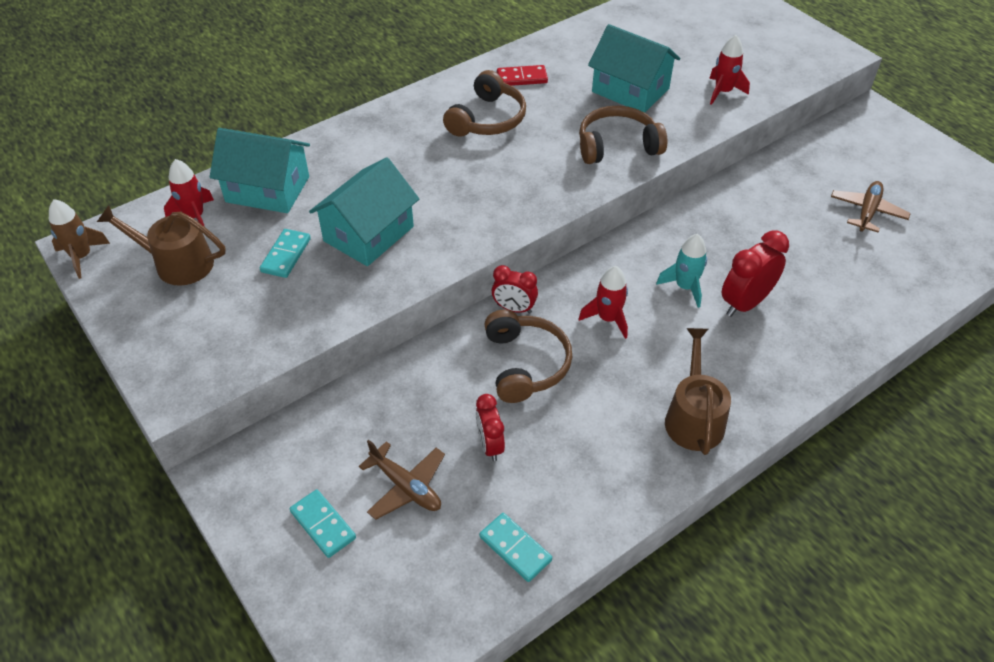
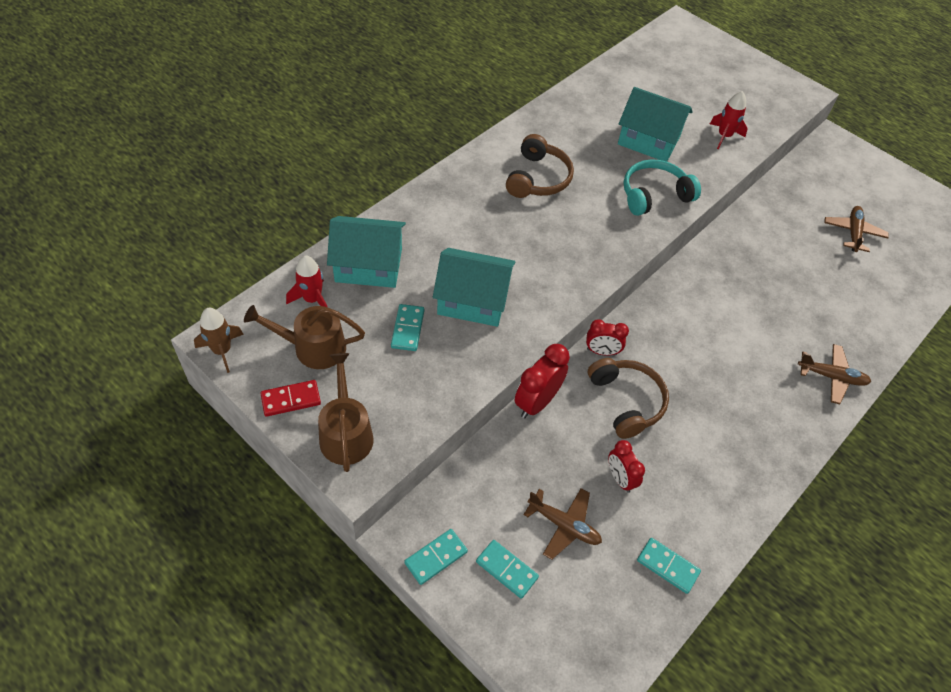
camera: 15 degrees left, 5 degrees up
(247, 500) = (436, 557): none -> turquoise domino
(368, 234) = (472, 300): turquoise house -> turquoise house turned 75 degrees clockwise
(522, 78) = (554, 135): red domino -> red domino (291, 399)
(608, 318) = (680, 352): red rocket -> none
(617, 145) = (654, 195): brown headphones -> turquoise headphones
(685, 287) = (732, 316): turquoise rocket -> none
(693, 417) = (771, 432): brown watering can -> brown watering can (346, 433)
(745, 303) = (782, 325): red clock -> red clock (537, 402)
(790, 366) = (831, 377): none -> brown plane

